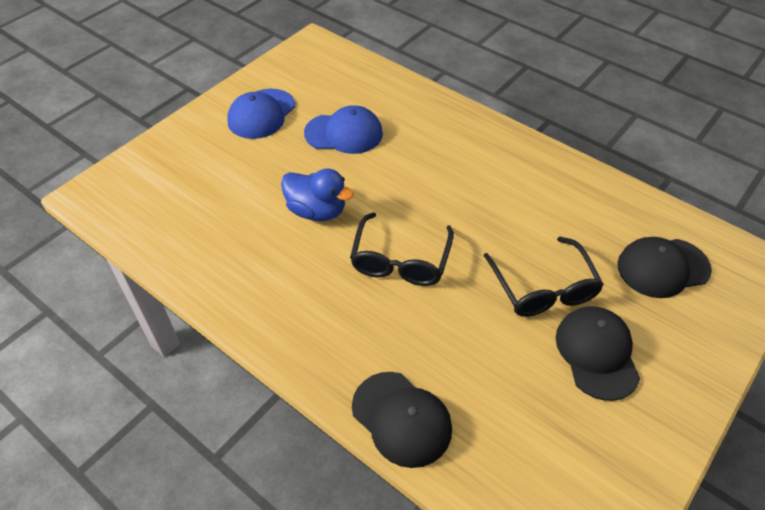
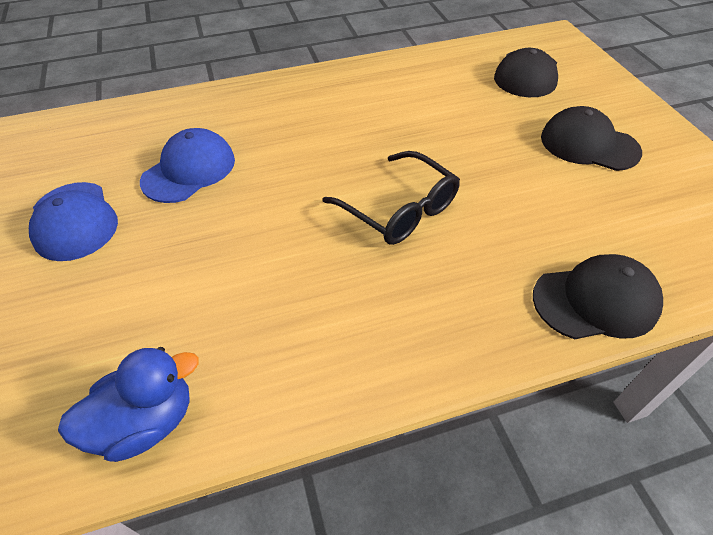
camera: 55 degrees left, 0 degrees up
(317, 211) = (274, 241): blue duck -> blue duck (146, 422)
(543, 288) = (503, 139): black glasses -> none

